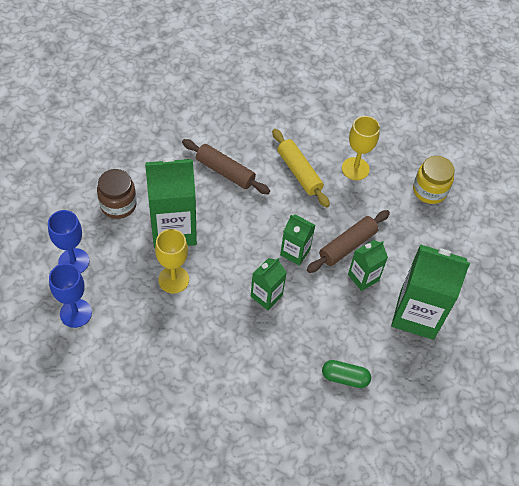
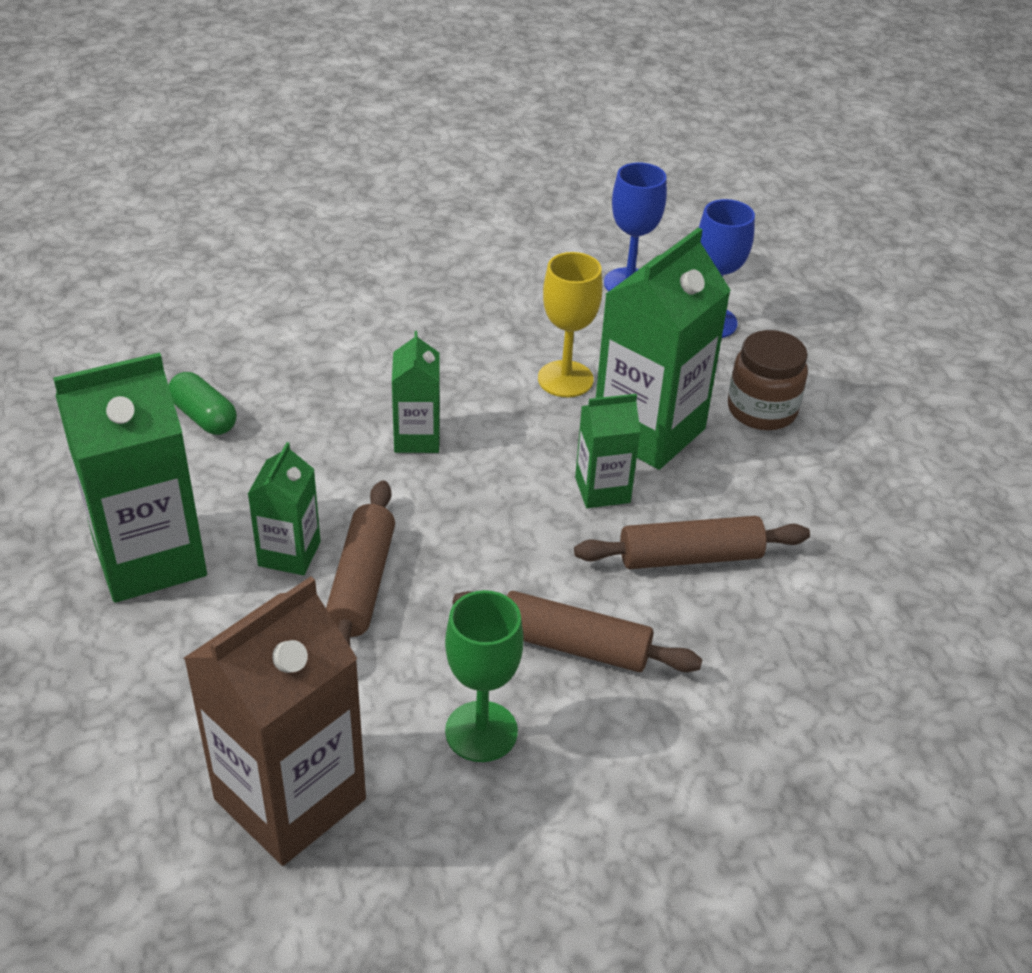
camera: 140 degrees right, 15 degrees down
(295, 252) = (438, 517): green carton -> green carton (602, 490)
(299, 172) = (573, 646): yellow rolling pin -> brown rolling pin
(345, 378) = (204, 417): green capsule -> green capsule turned 75 degrees clockwise
(355, 169) = (481, 731): yellow goblet -> green goblet
(429, 190) = (290, 799): yellow jar -> brown carton

